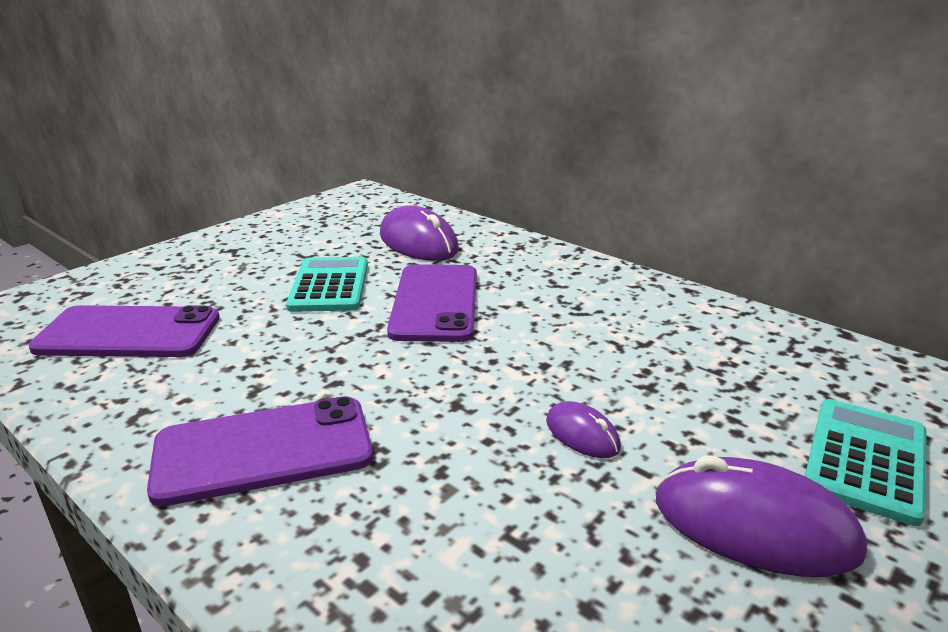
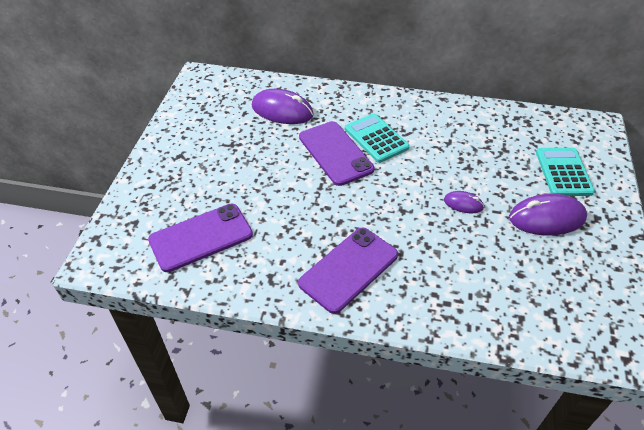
camera: 30 degrees left, 20 degrees up
(329, 285) = (269, 162): turquoise calculator -> turquoise calculator (376, 138)

